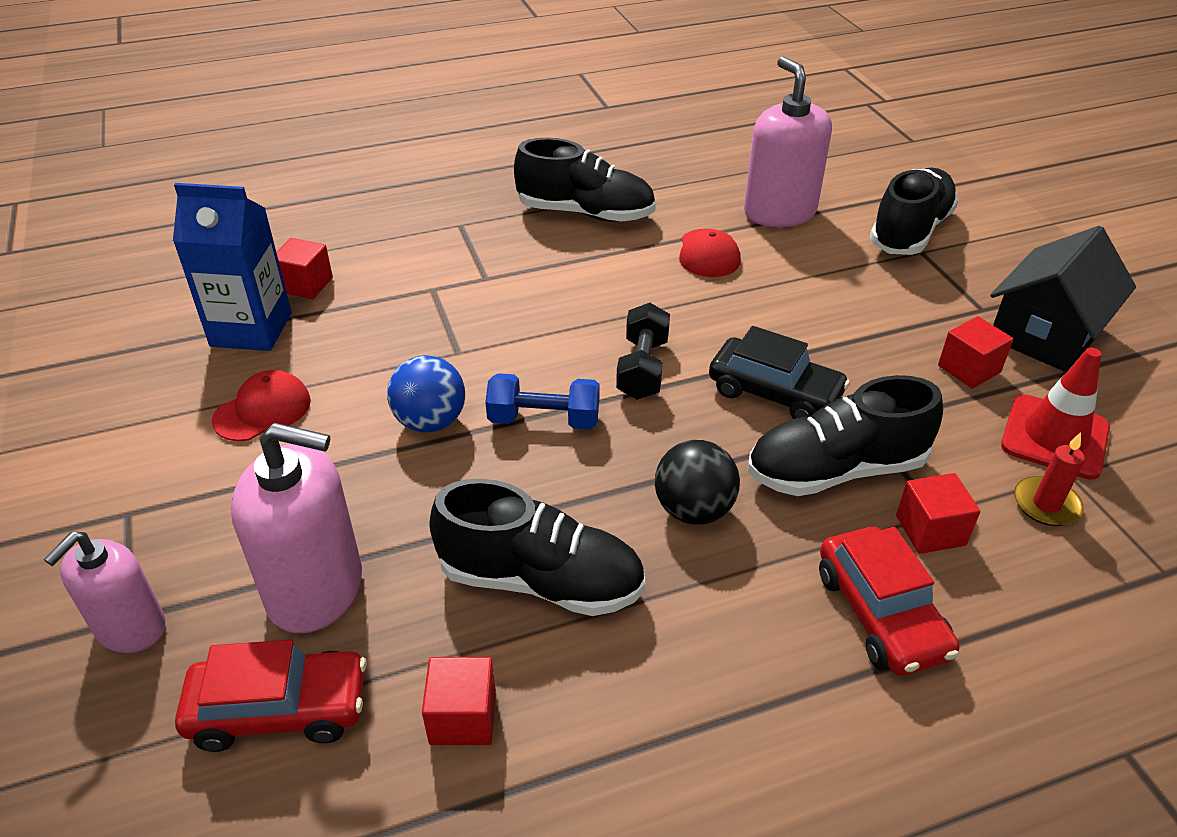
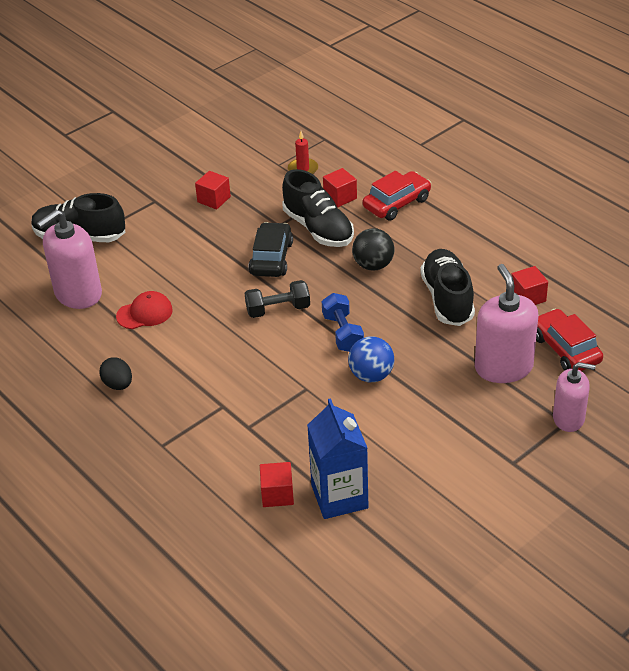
camera: 110 degrees left, 0 degrees up
(263, 410) = (406, 450): red cap -> none
(585, 213) = (118, 384): black shoe -> black egg
(1046, 333) = (167, 179): black house -> none
(1054, 437) = (254, 170): red traffic cone -> none

